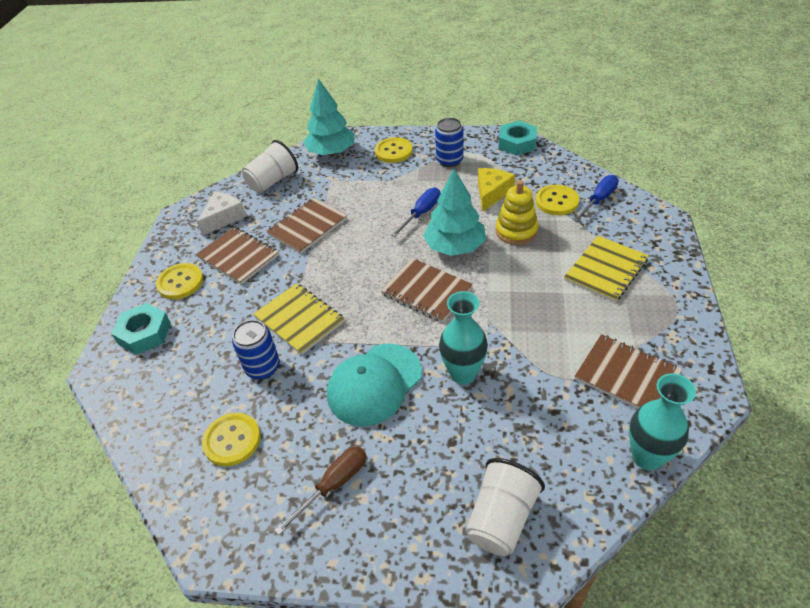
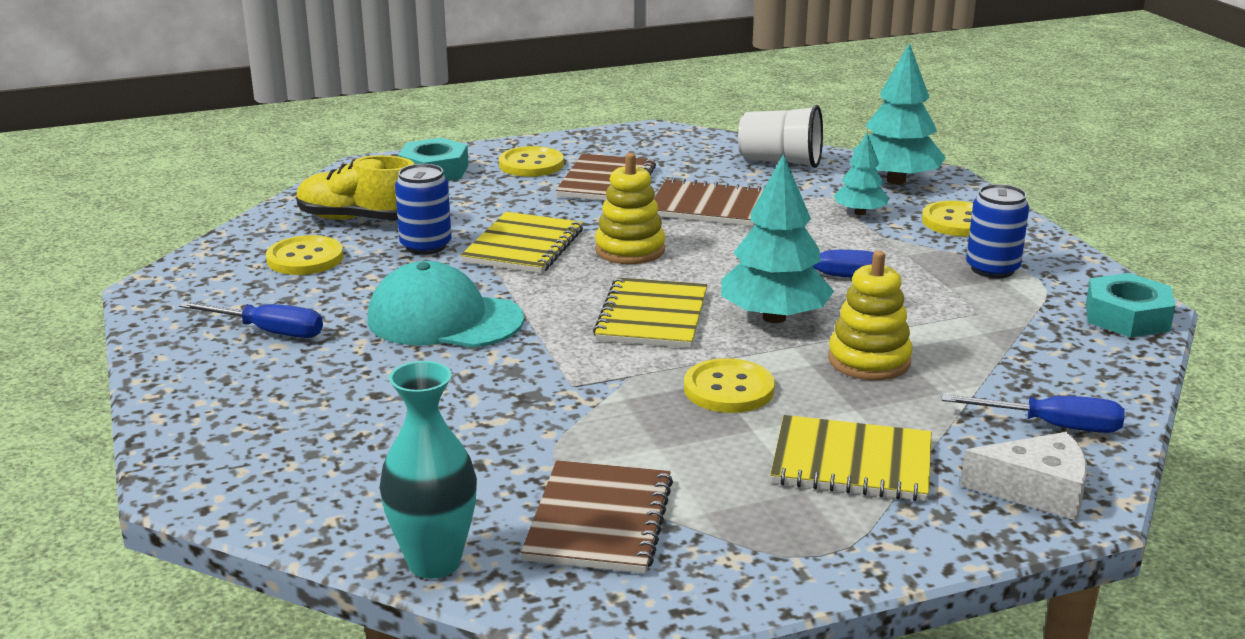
camera: 60 degrees right, 20 degrees down
(191, 394) = (359, 219): none -> yellow shoe
(223, 218) = (672, 154): white cheese -> white cheese (1036, 491)
(333, 485) = (268, 331): brown screwdriver -> blue screwdriver
(339, 275) = (630, 250): none -> yellow stacking toy
(359, 177) = (860, 213): none -> turquoise tree
(426, 291) = (652, 316): brown notebook -> yellow notebook
(463, 374) = (506, 377): turquoise vase -> none
(492, 193) = (947, 321): yellow cheese -> none
(501, 518) = (266, 454): white cup -> none
(556, 201) = (996, 384): yellow button -> yellow button (728, 389)

